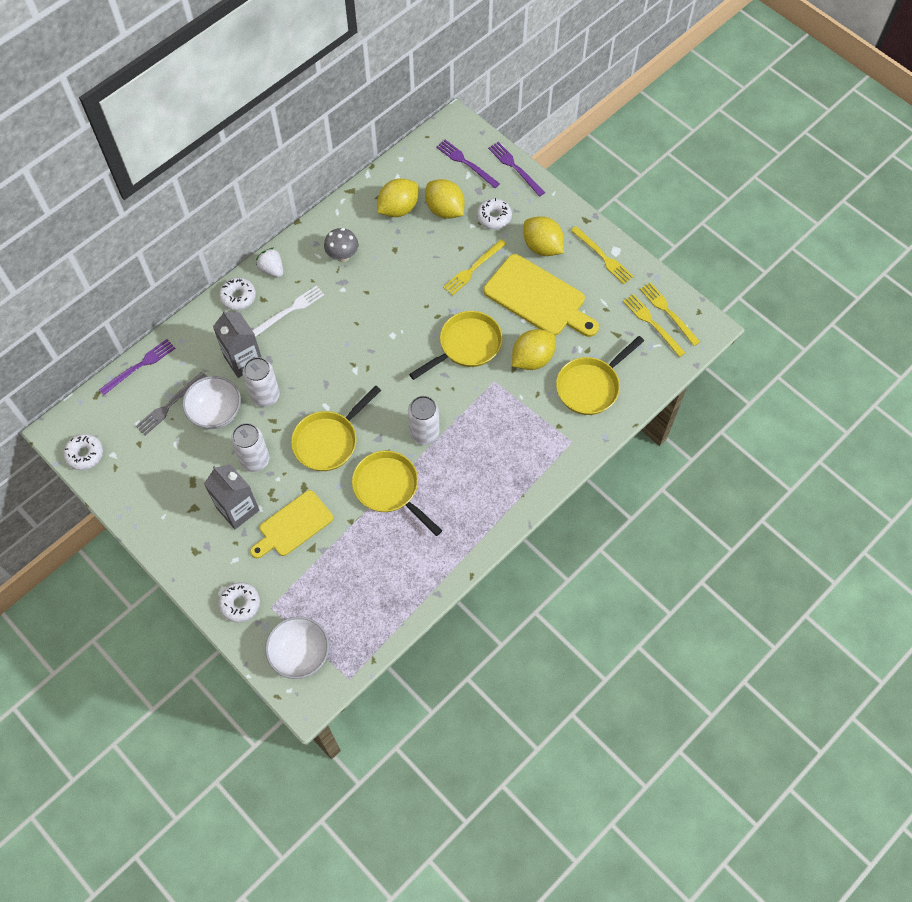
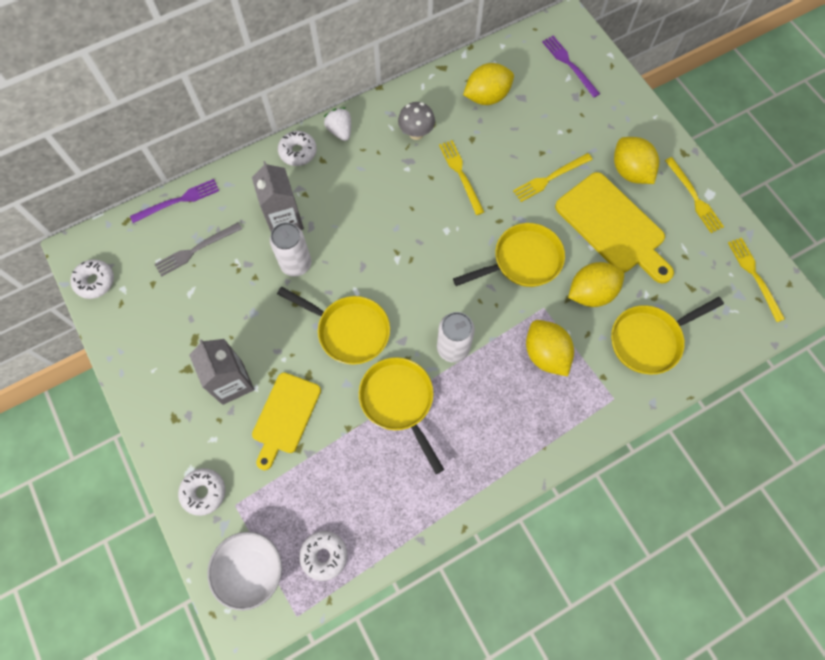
camera: 15 degrees right, 5 degrees up
(216, 412) = (240, 269): white bowl -> none
(255, 460) = (265, 332): white can -> none
(290, 310) = (346, 178): white fork -> none
(293, 525) = (285, 416): yellow cutting board -> yellow cutting board turned 45 degrees counterclockwise
(329, 441) = (349, 330): yellow pan -> yellow pan turned 120 degrees counterclockwise
(445, 210) = (535, 109): yellow lemon -> yellow lemon (545, 354)
(494, 217) = (585, 128): white donut -> white donut (324, 555)
(515, 167) = (620, 81): purple fork -> none
(652, 324) = (733, 285): yellow fork -> yellow fork (461, 174)

